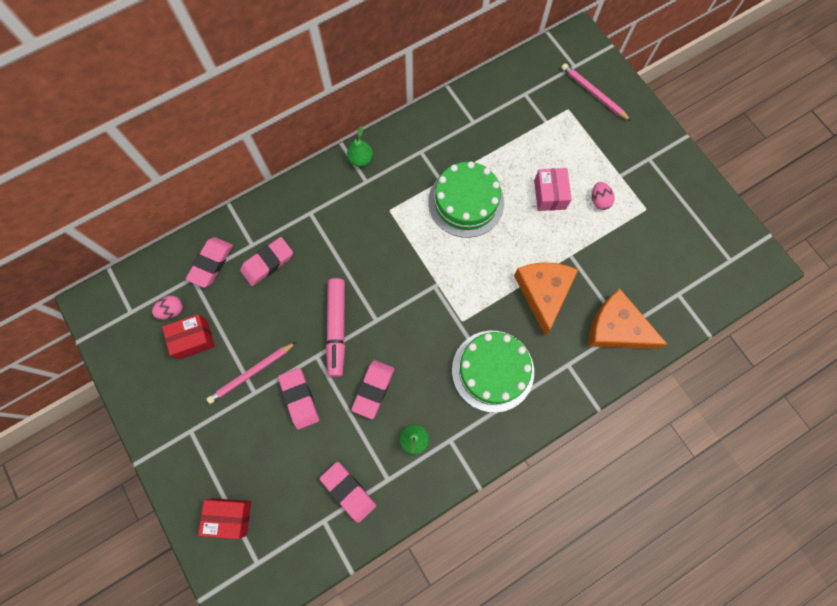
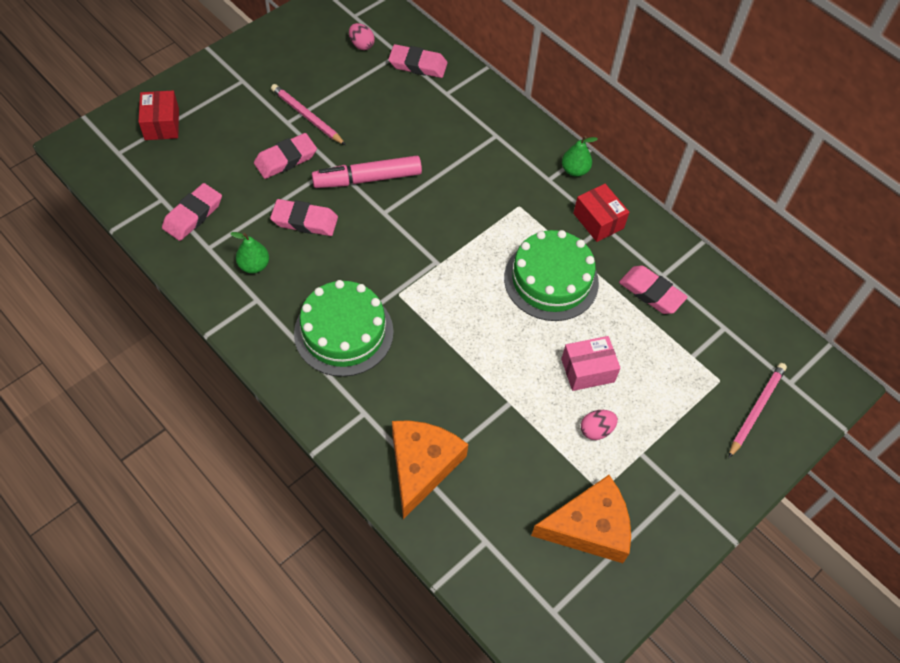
camera: 75 degrees right, 15 degrees down
(193, 339) = (335, 66): red box -> red box (598, 221)
(267, 263) = (429, 109): pink eraser -> pink eraser (651, 292)
(543, 292) = (452, 376): orange cheese -> orange cheese (589, 527)

